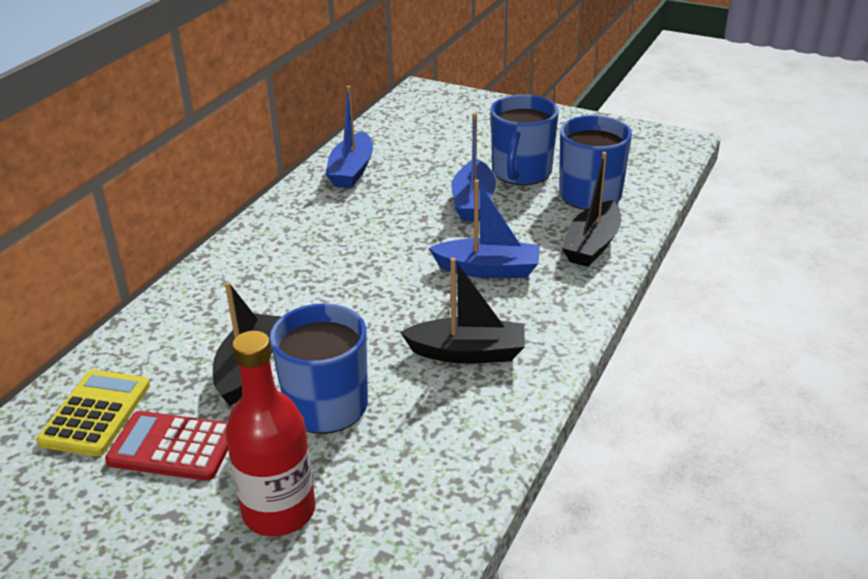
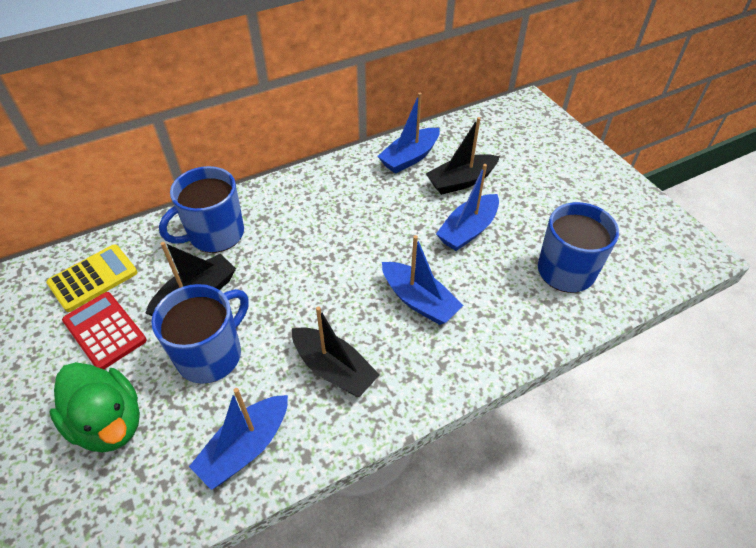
camera: 35 degrees right, 15 degrees up
(279, 511) = (109, 422): red bottle -> green duck
(451, 449) = (245, 447): none -> blue boat
(521, 172) = (531, 220): blue mug -> blue mug (215, 234)
(592, 245) = (519, 322): black boat -> black boat (461, 181)

